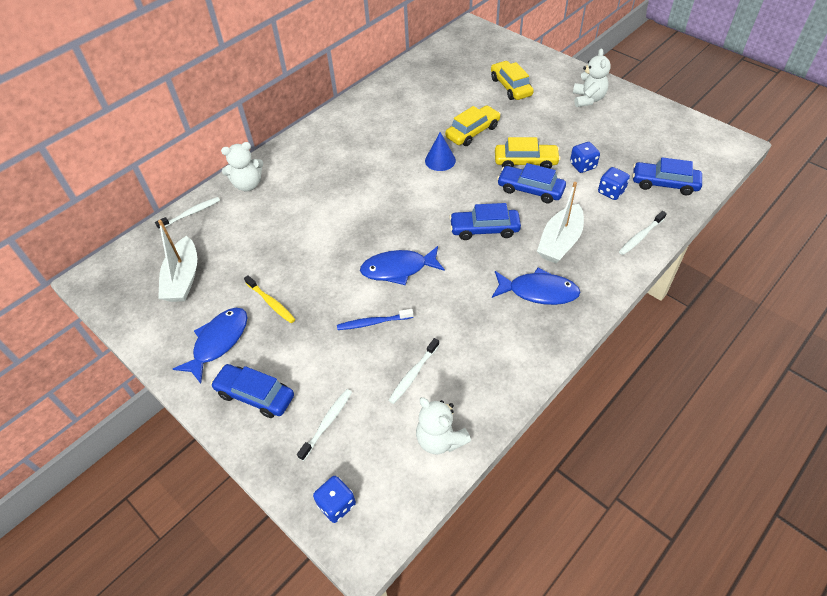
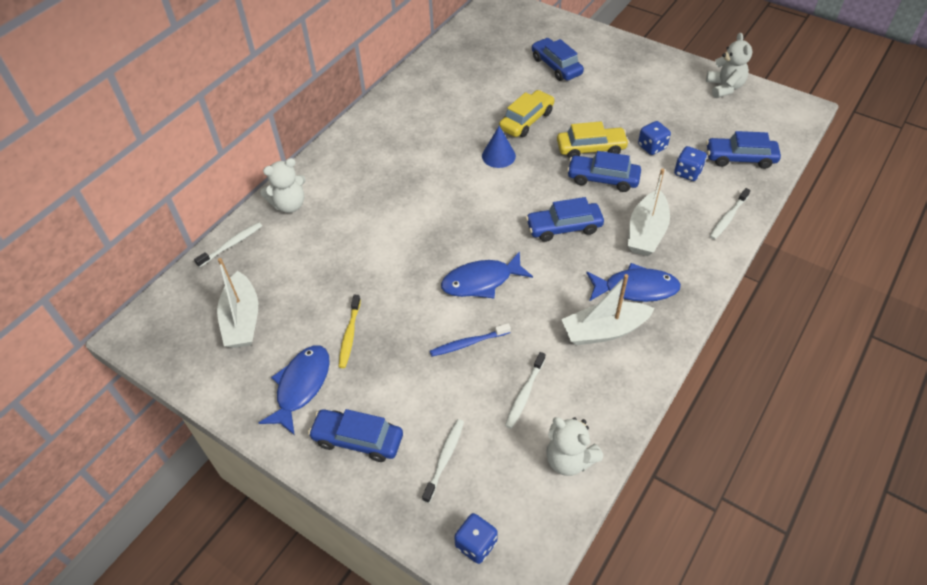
camera: 10 degrees left, 0 degrees up
(271, 302) = (349, 335): yellow toothbrush -> yellow toothbrush turned 60 degrees clockwise
(500, 326) = (604, 330): none -> white boat
(510, 87) = (556, 66): yellow car -> blue car
(588, 99) = (641, 73): white teddy bear -> white teddy bear (724, 87)

